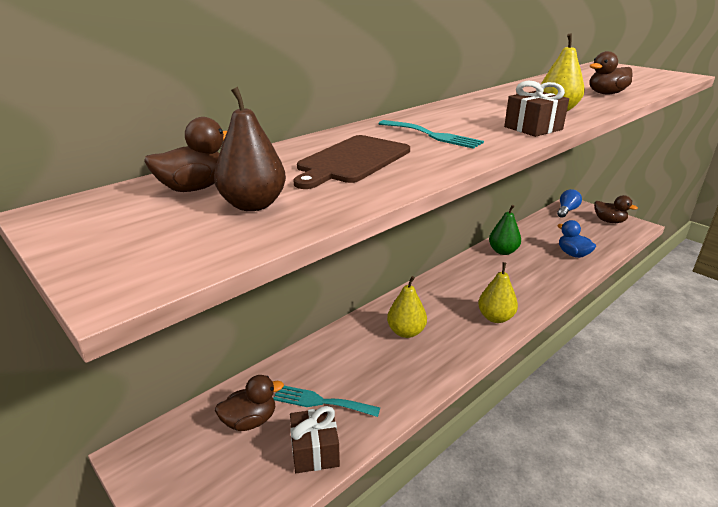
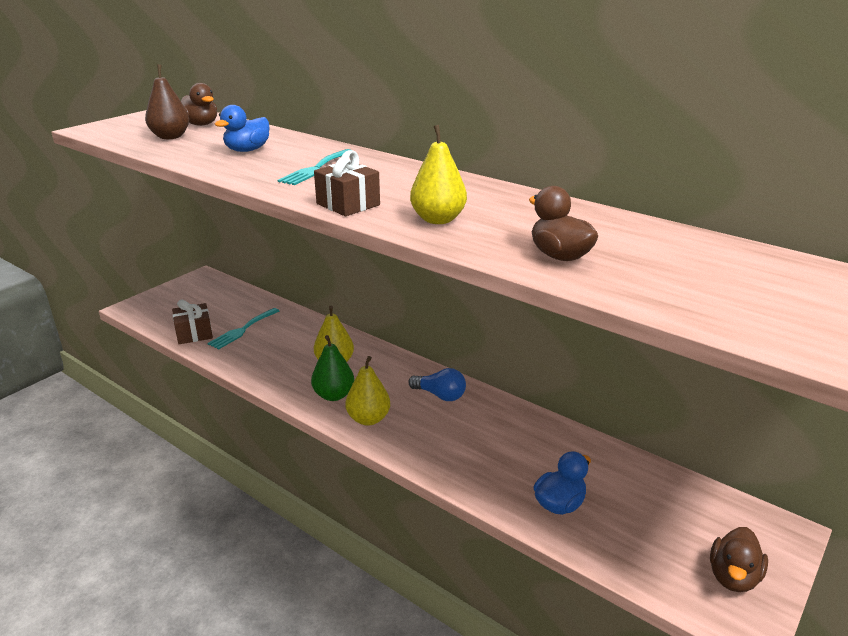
camera: 80 degrees right, 0 degrees up
(250, 421) = (225, 306): brown duck -> none
(320, 401) = (242, 330): turquoise fork -> turquoise fork turned 150 degrees counterclockwise
(352, 161) = (247, 150): brown cutting board -> blue duck
(503, 251) = (533, 431): green pear -> green pear (333, 395)
(566, 210) = (741, 518): blue light bulb -> blue light bulb (440, 395)

